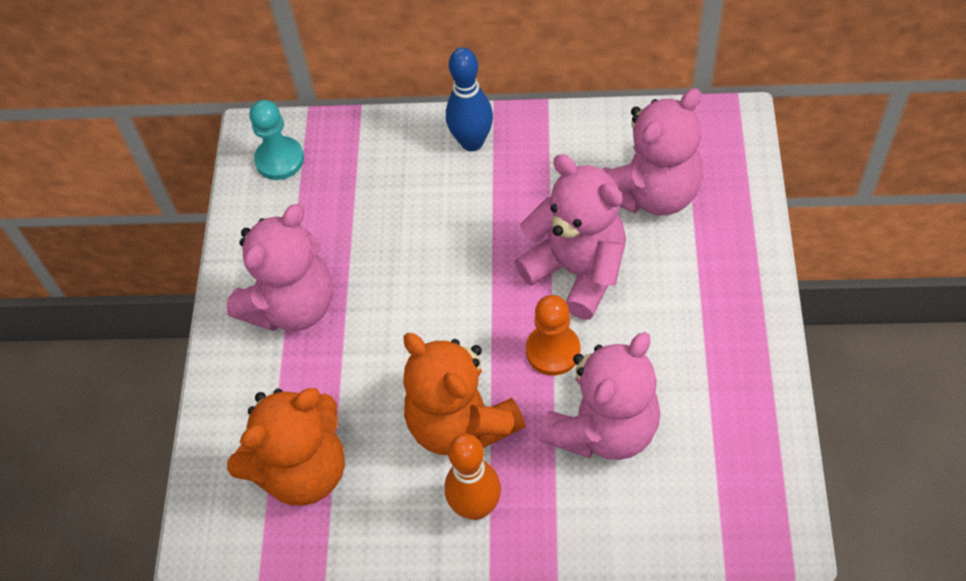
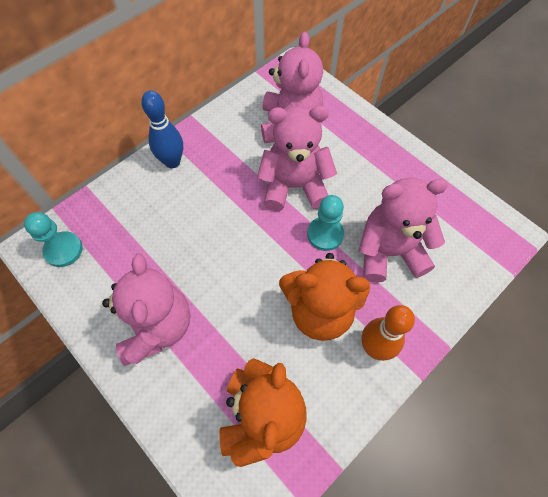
camera: 50 degrees left, 5 degrees up
(553, 351) = (325, 234): orange pawn -> turquoise pawn
(604, 428) = (389, 252): pink teddy bear -> pink teddy bear turned 90 degrees counterclockwise

